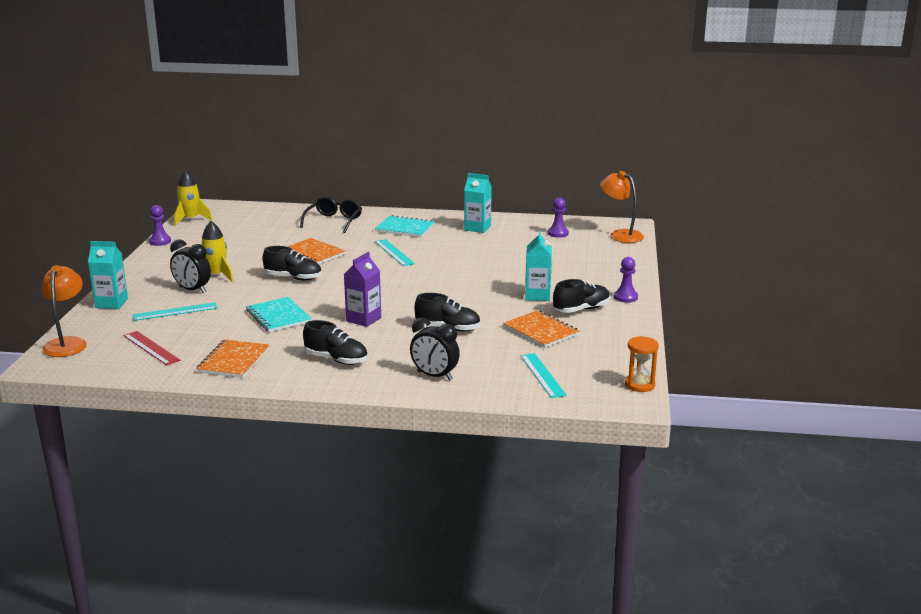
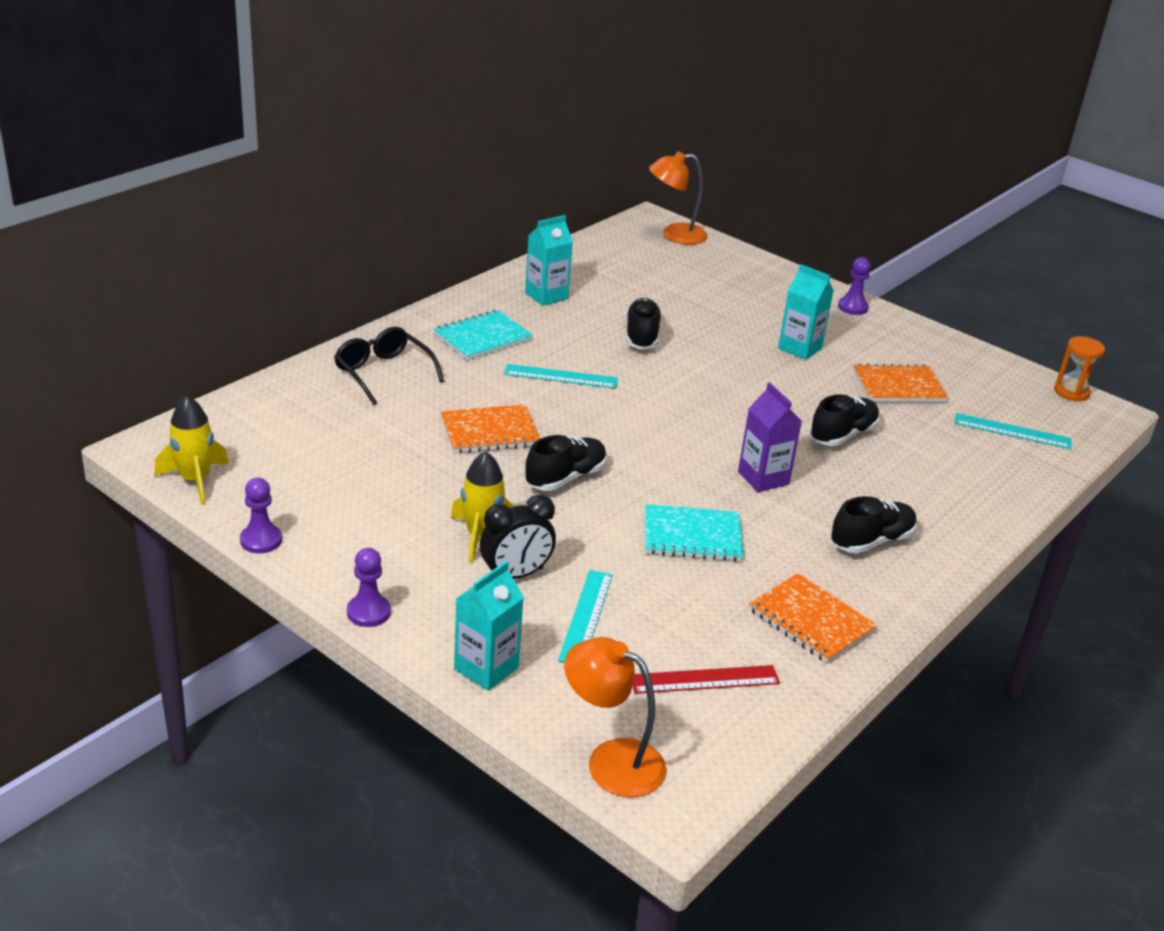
camera: 60 degrees left, 10 degrees up
(434, 376) = (968, 493): black clock -> none
(558, 233) = (627, 262): purple pawn -> purple pawn (368, 612)
(581, 309) = (862, 342): black shoe -> black shoe (641, 336)

